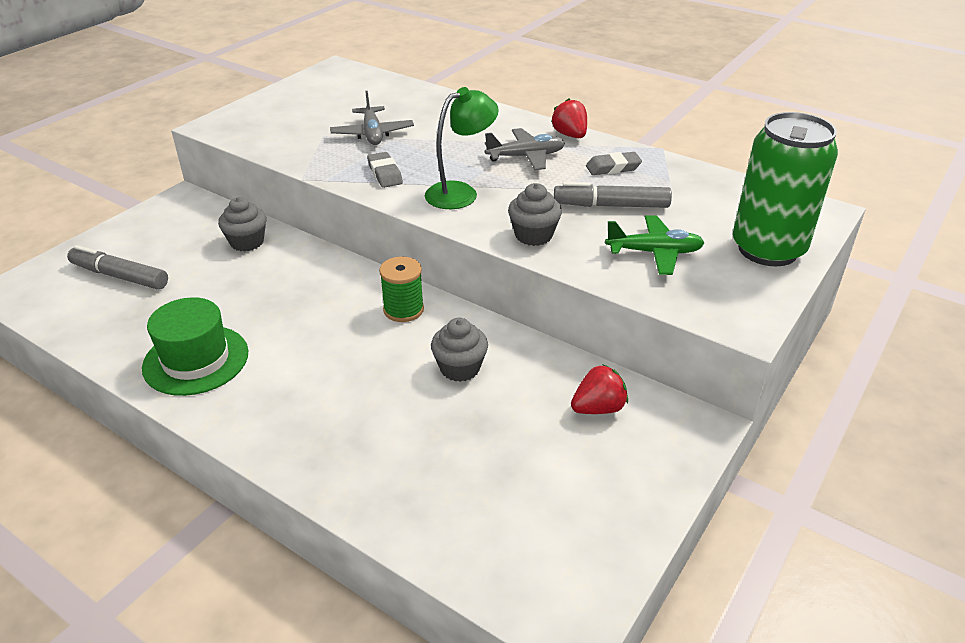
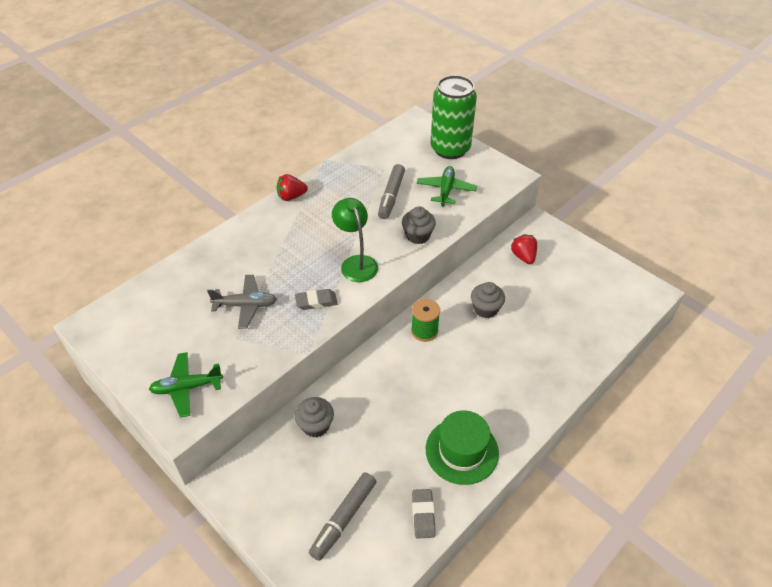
camera: 80 degrees left, 10 degrees up
(256, 122) = (187, 388): none -> green plane
(526, 157) = (315, 223): grey plane -> none
(613, 168) = (344, 186): grey eraser -> grey eraser (423, 515)

